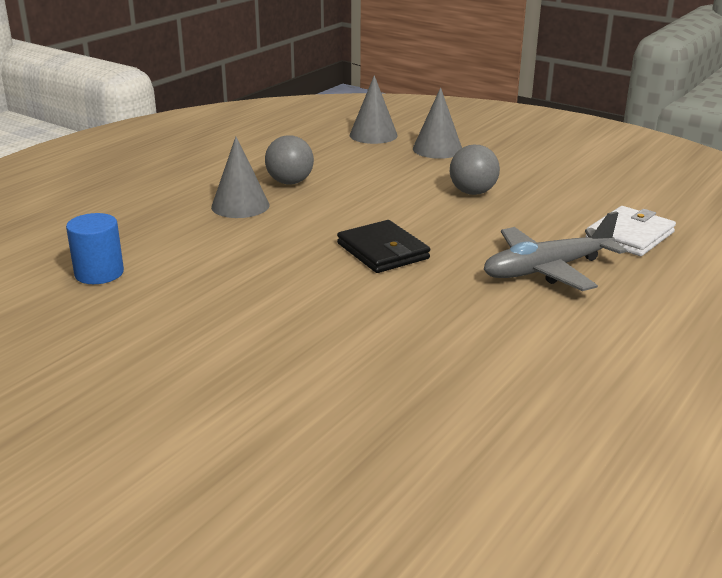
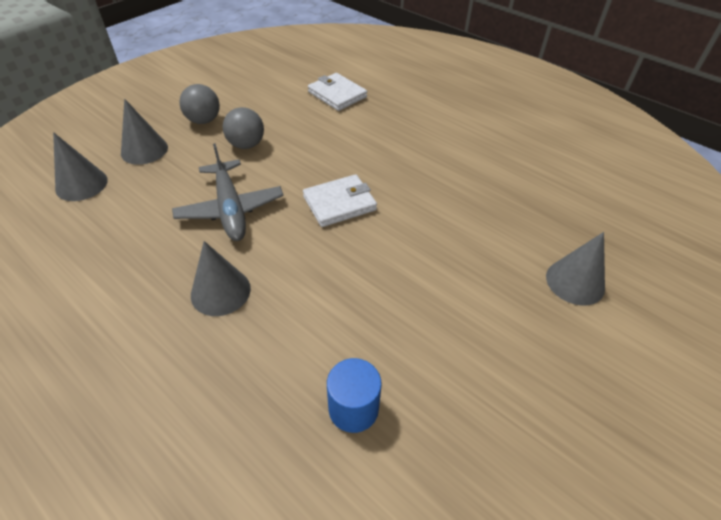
camera: 85 degrees left, 20 degrees up
(260, 423) = (575, 282): none -> grey cone
(290, 182) = (176, 252): grey ball -> grey ball (204, 120)
(382, 251) = (339, 203): black wallet -> white wallet
(547, 269) = (378, 133): grey plane -> grey plane (230, 208)

